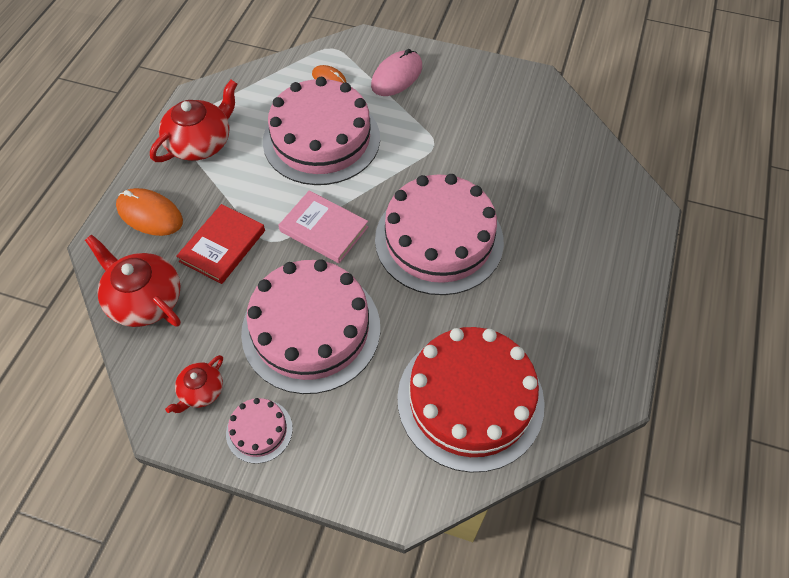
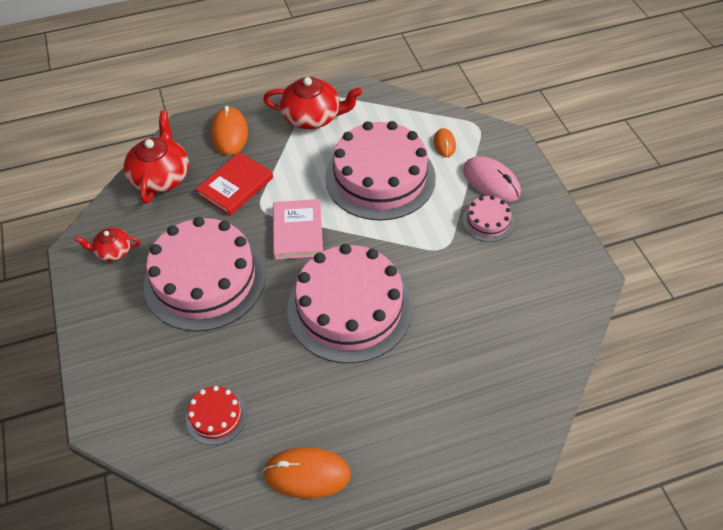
camera: 55 degrees right, 5 degrees down
(222, 246) = (235, 186): red book -> red book turned 45 degrees counterclockwise
(259, 431) = (104, 301): pink cake -> pink cake (488, 221)
(397, 76) = (491, 181): pink mouse -> pink mouse turned 45 degrees clockwise
(470, 400) = (216, 416): red cake -> red cake, size x0.44
(576, 361) = (307, 474): none -> orange mouse

